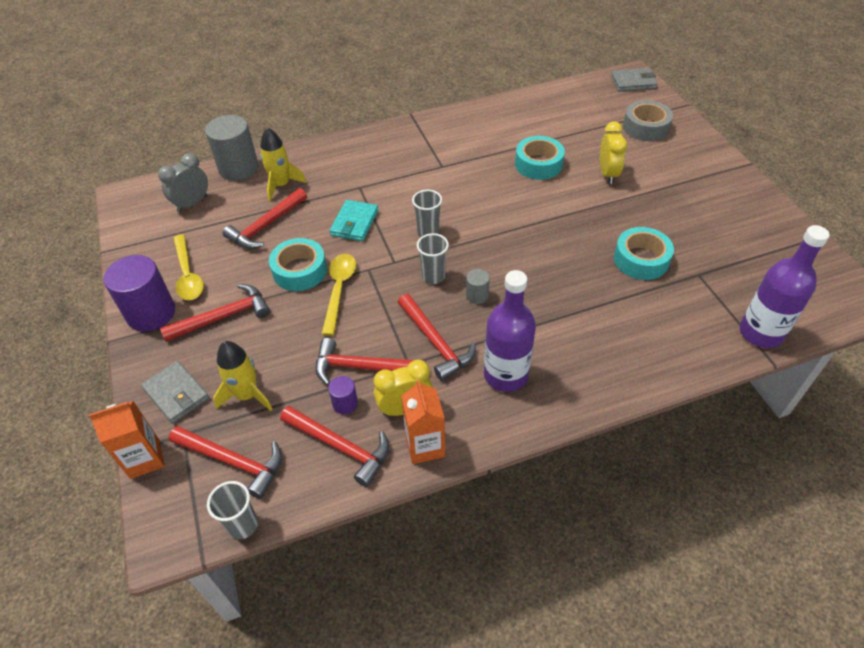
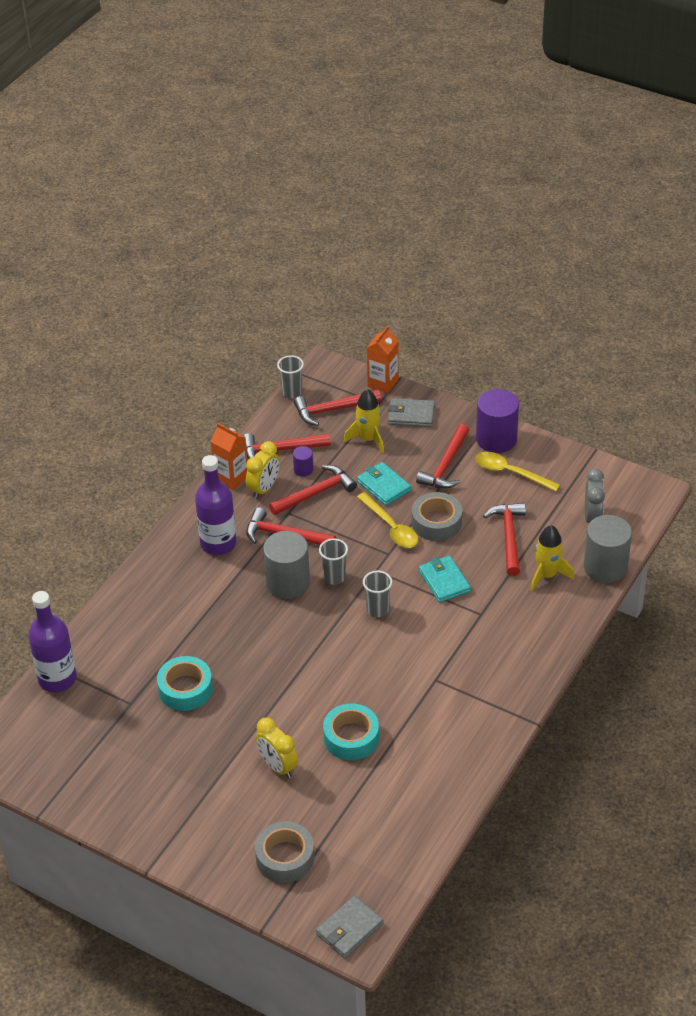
camera: 140 degrees right, 5 degrees down
(297, 333) = (384, 486): none -> turquoise wallet
(300, 271) = (436, 522): turquoise tape -> grey tape
(477, 295) = (288, 583): grey cylinder -> grey cylinder, size x2.12

